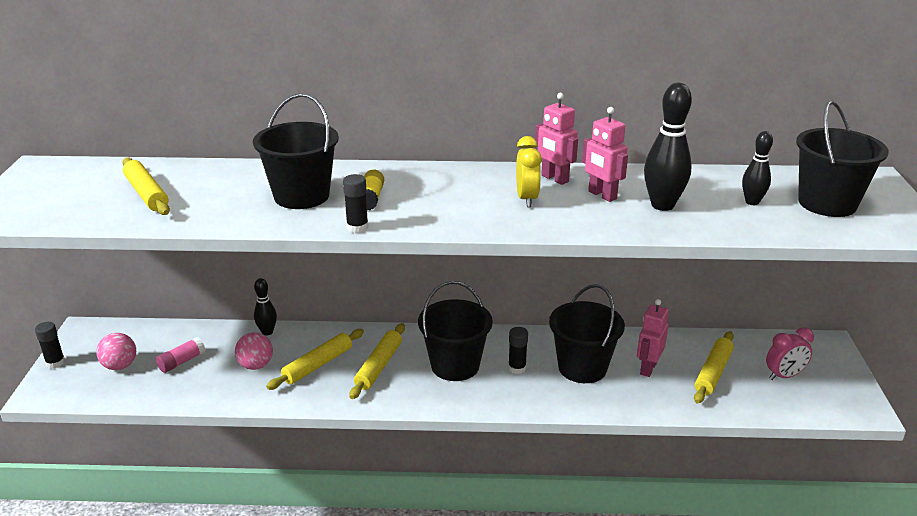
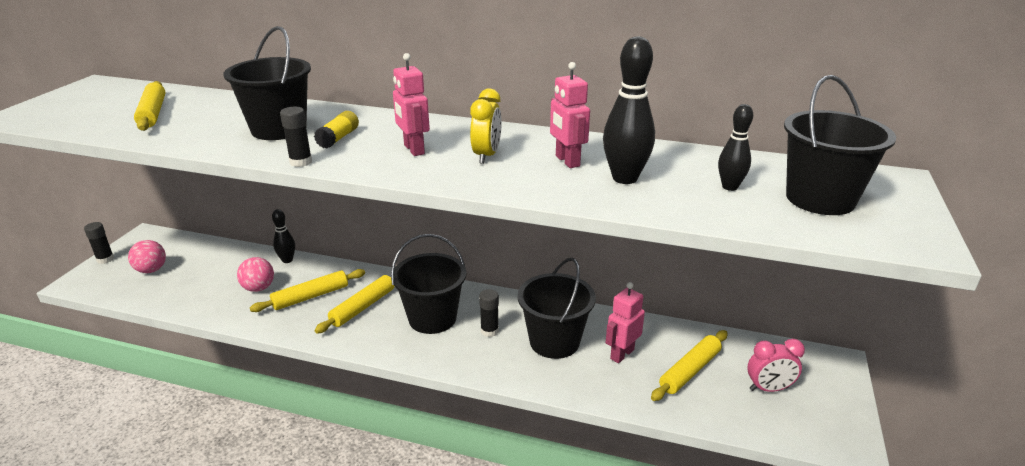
camera: 15 degrees right, 0 degrees up
(182, 362) = (201, 275): pink glue stick -> none
(554, 179) = (530, 140): pink robot -> pink robot (413, 149)

